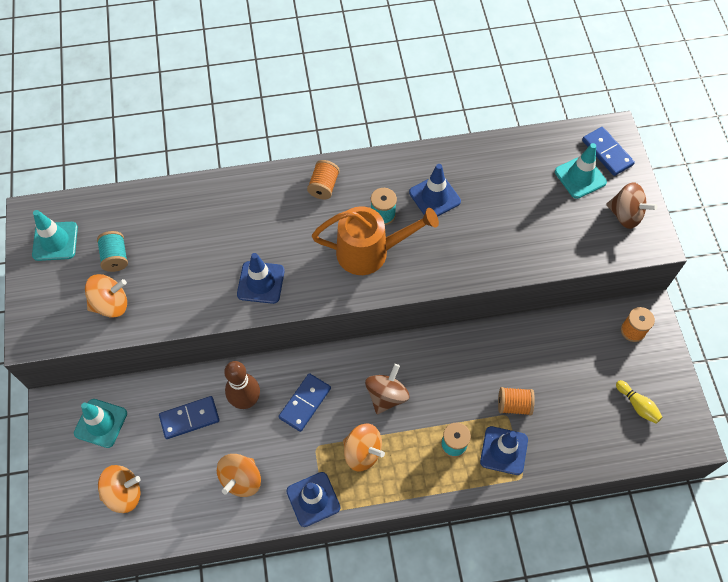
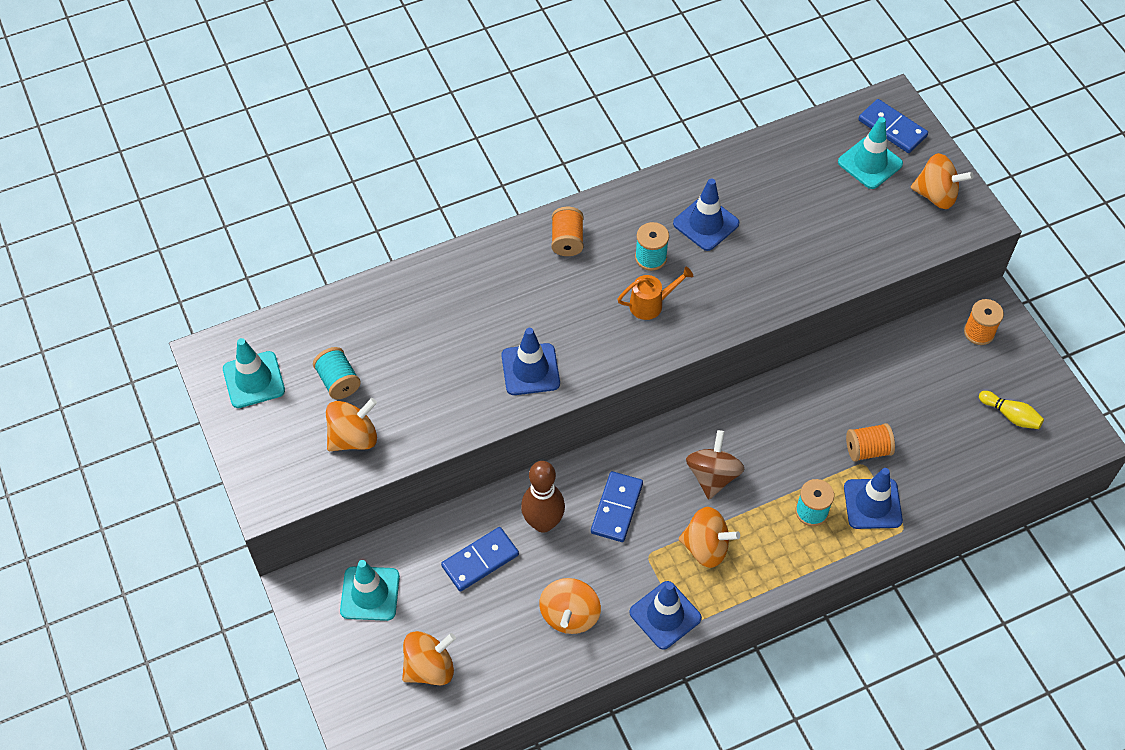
camera: 15 degrees left, 5 degrees down
(371, 252) = (651, 304): orange watering can -> orange watering can, size x0.52
(625, 215) = (936, 195): brown spinning top -> orange spinning top

